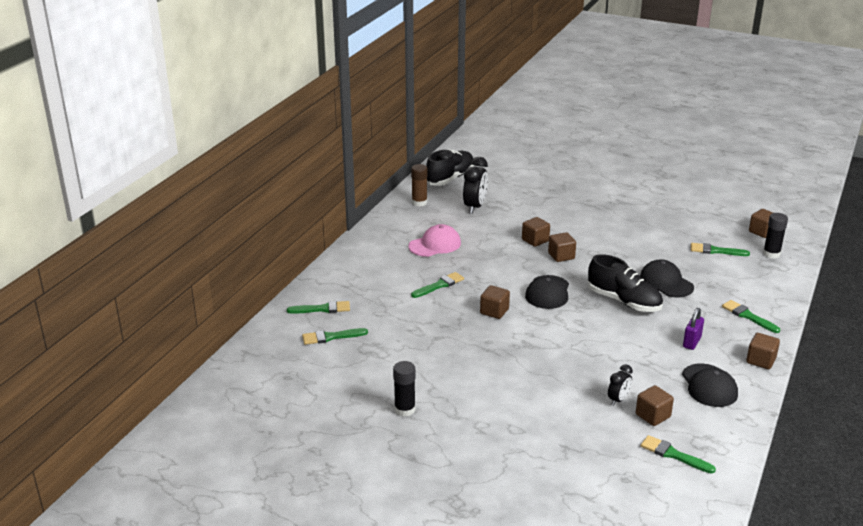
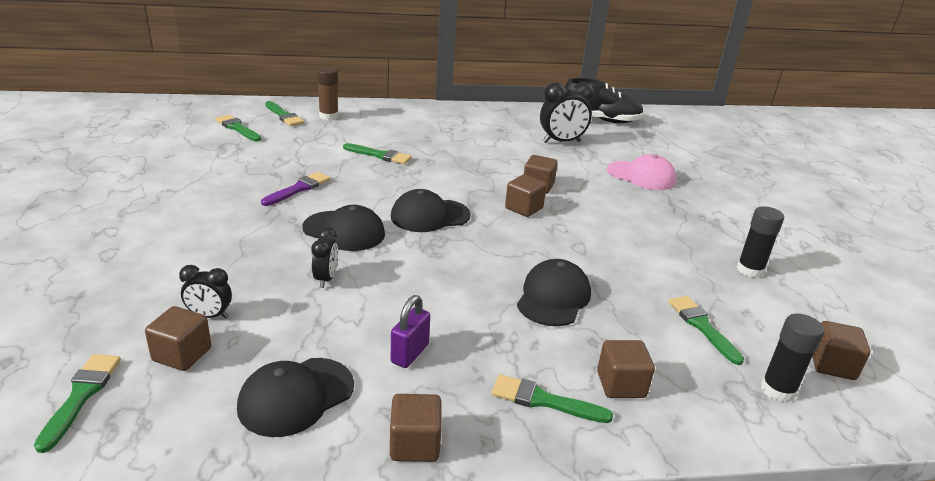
camera: 55 degrees right, 0 degrees up
(405, 409) = (123, 184): black glue stick -> black glue stick (750, 270)
(419, 202) = (530, 116): brown glue stick -> brown glue stick (328, 116)
(435, 245) = (457, 138): pink cap -> pink cap (641, 176)
(471, 333) = (298, 189): none -> purple brush
(494, 311) = (355, 193): brown cube -> brown cube (621, 384)
(546, 329) = (344, 231): none -> black cap
(602, 350) = (326, 279): none -> black clock
(624, 301) = (465, 272): black shoe -> none
(691, 342) = (409, 353): purple padlock -> purple padlock turned 60 degrees counterclockwise
(748, 316) = (544, 400): green brush -> green brush turned 90 degrees counterclockwise

